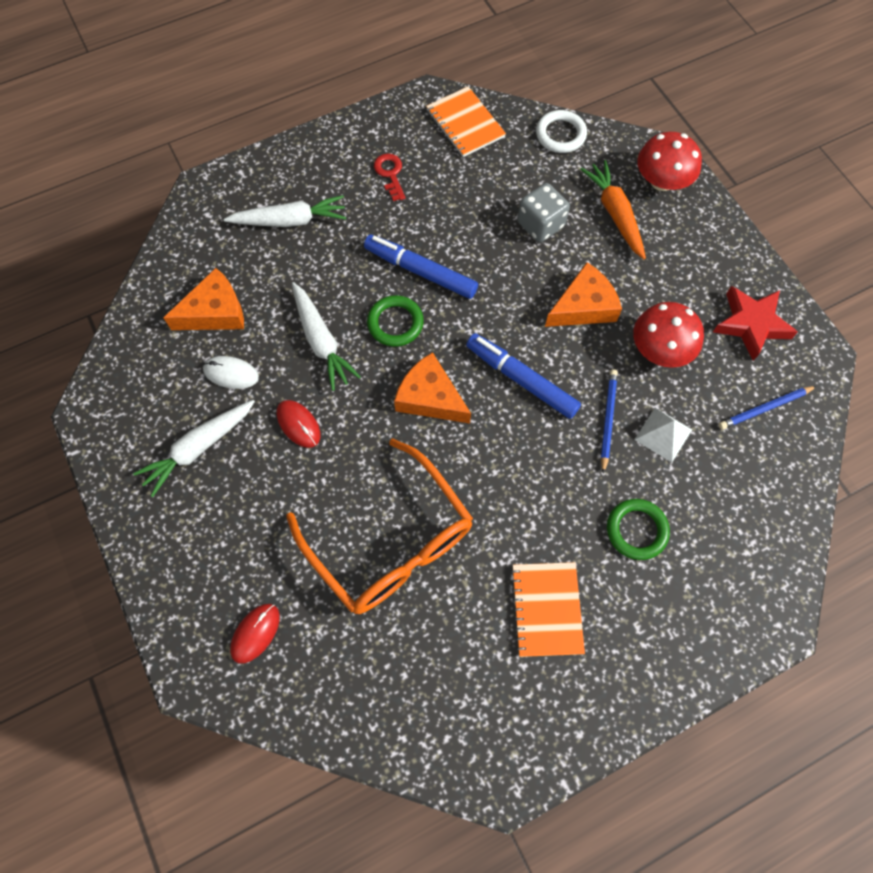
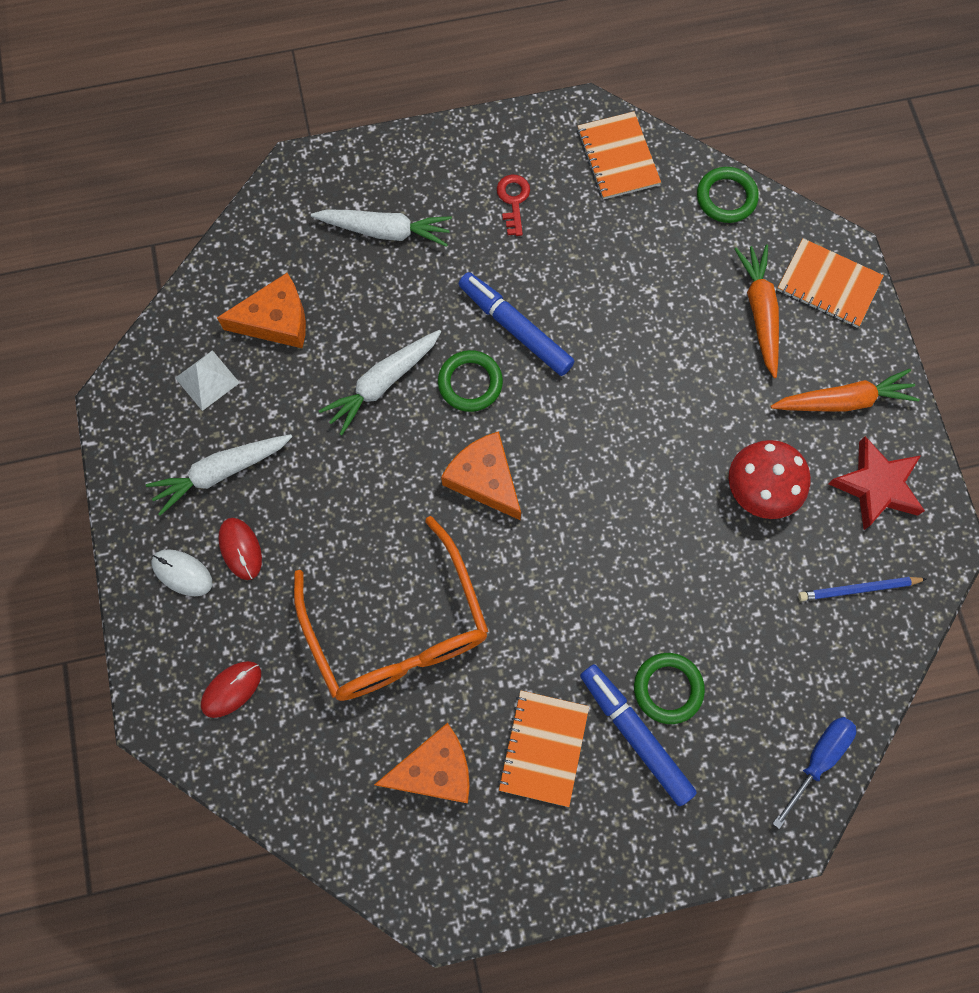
camera: 15 degrees right, 5 degrees up
(231, 373) = (276, 396): white mouse -> white mouse (182, 573)
(298, 424) = (334, 473): red mouse -> red mouse (240, 549)
(321, 341) = (383, 383): white carrot -> white carrot turned 60 degrees clockwise
(521, 379) = (592, 484): blue marker -> blue marker (635, 734)
(540, 224) = (669, 305): grey dice -> none
(560, 134) = (726, 197): white ring -> green ring
(583, 306) = (688, 416): orange cheese -> orange cheese (434, 769)
(608, 420) = (675, 556): blue pencil -> none
(662, 181) = (828, 285): red mushroom -> orange notebook
(663, 434) = (732, 589): white pyramid -> white pyramid (207, 380)
(702, 265) = (842, 401): none -> orange carrot
(779, 556) = (818, 759): none -> blue screwdriver

